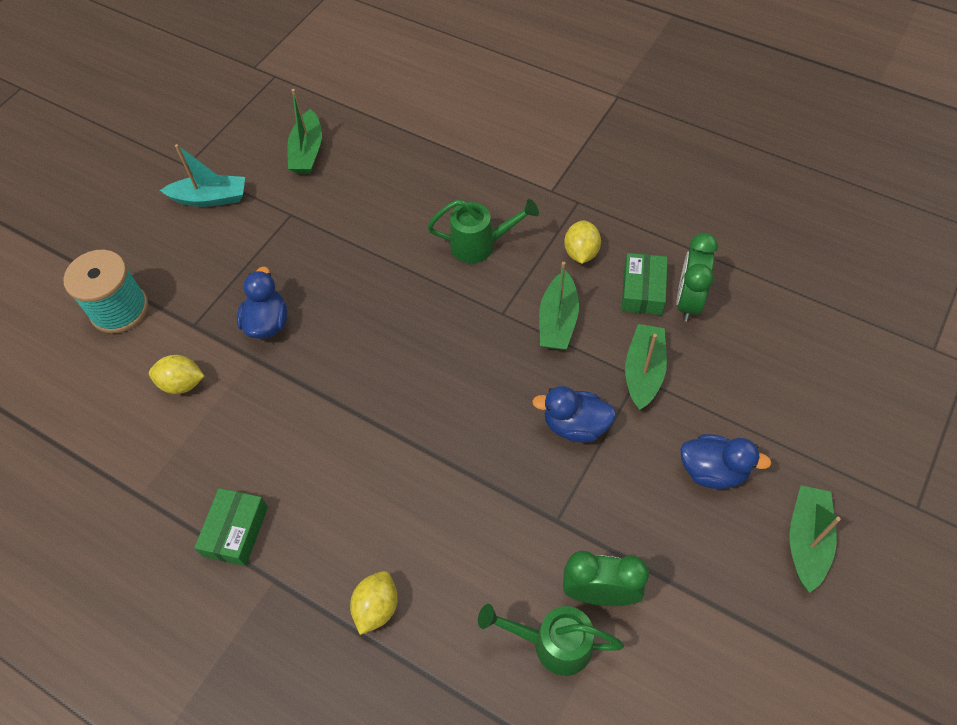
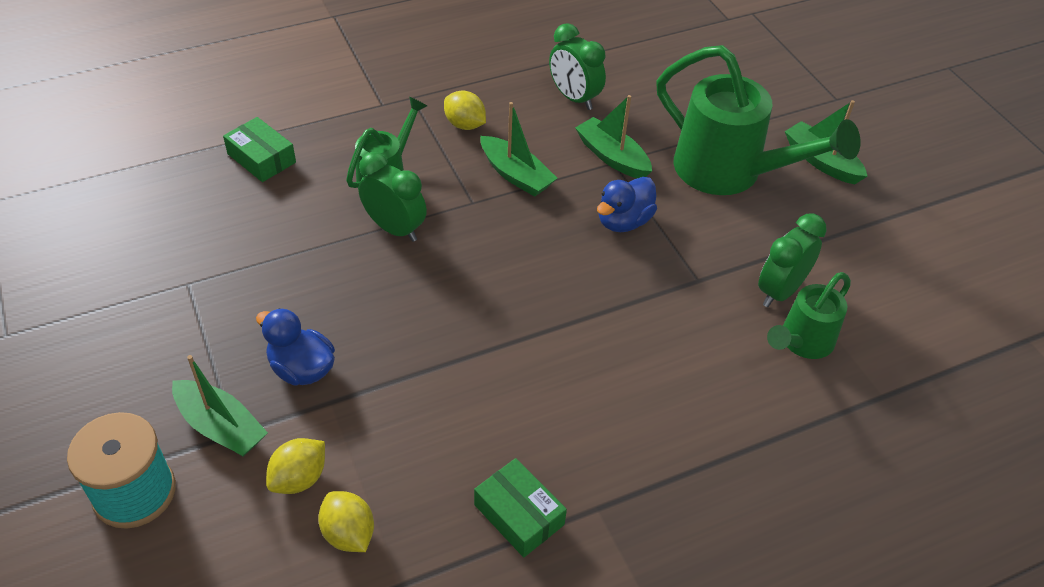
camera: 60 degrees left, 10 degrees down
(210, 198) = (81, 337): turquoise boat -> none
(307, 152) = (125, 230): green boat -> green boat (221, 427)
(377, 607) = (685, 442): yellow lemon -> yellow lemon (348, 533)
(433, 285) = (394, 229): none -> green clock
(643, 290) = (538, 114): green box -> green box (261, 158)
(713, 471) = (729, 172): blue duck -> green watering can

